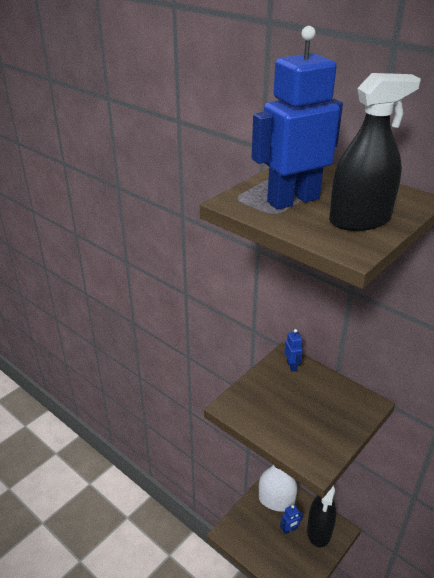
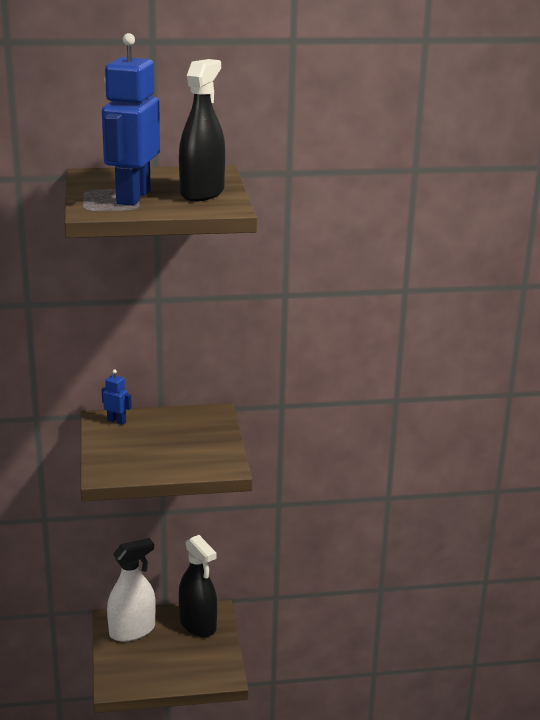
camera: 50 degrees left, 10 degrees down
(289, 530) = (170, 642): blue robot -> none

